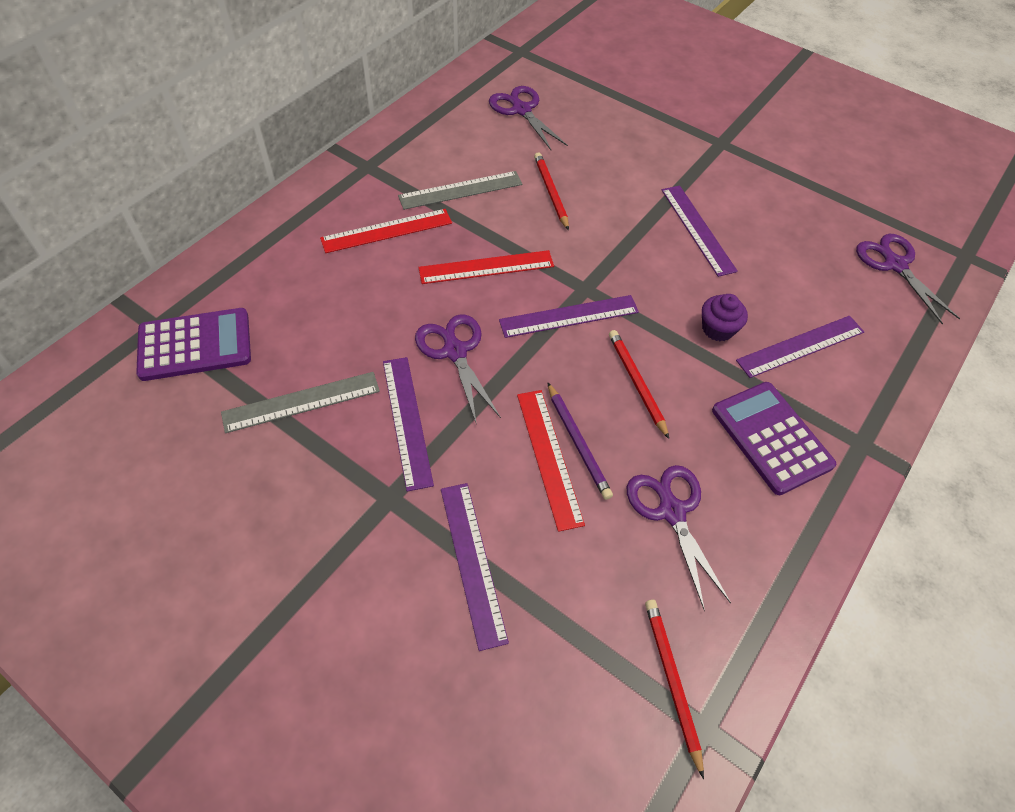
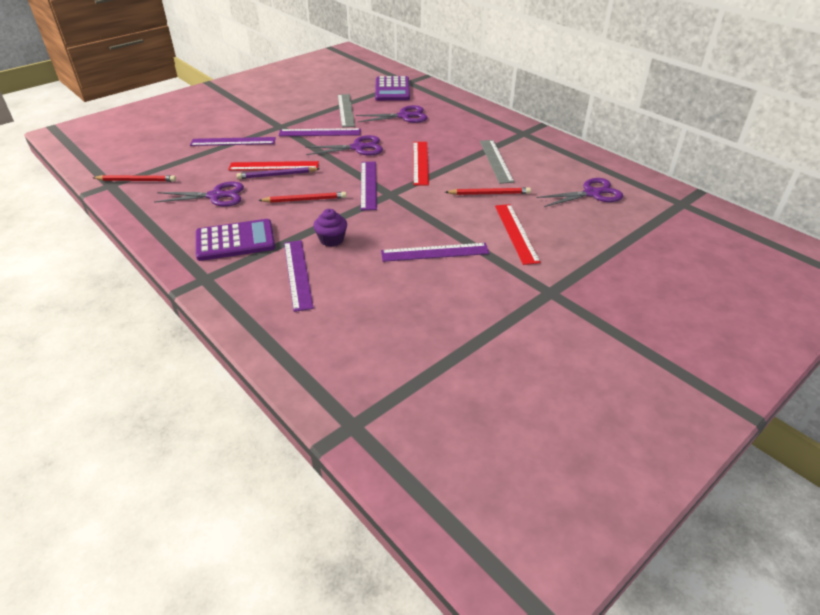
camera: 105 degrees right, 15 degrees down
(387, 231) = (461, 135): red ruler -> red ruler (516, 233)
(895, 265) = (358, 360): purple scissors -> purple scissors (404, 116)

